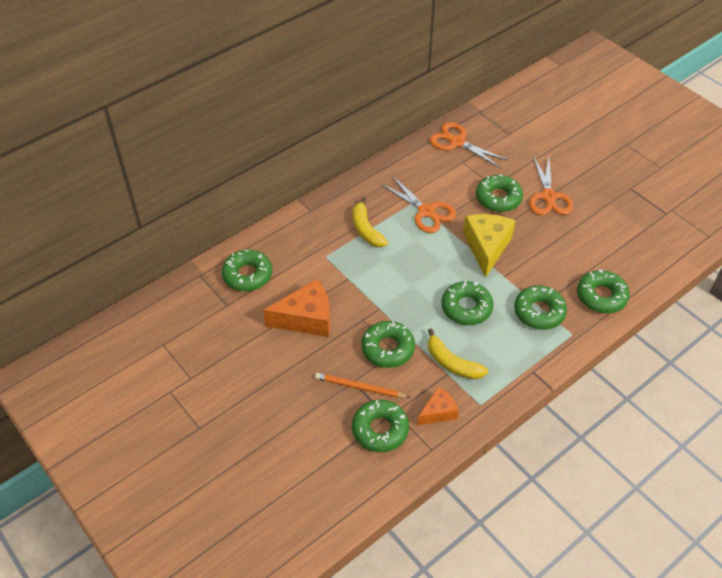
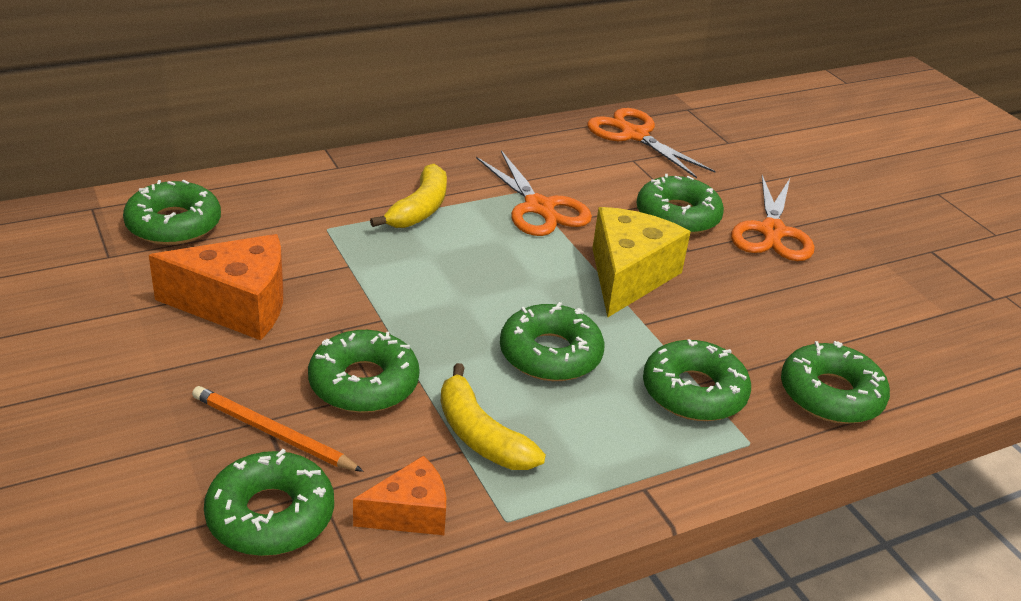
camera: 10 degrees right, 15 degrees down
(366, 229) = (419, 209): yellow banana -> yellow banana turned 150 degrees counterclockwise

